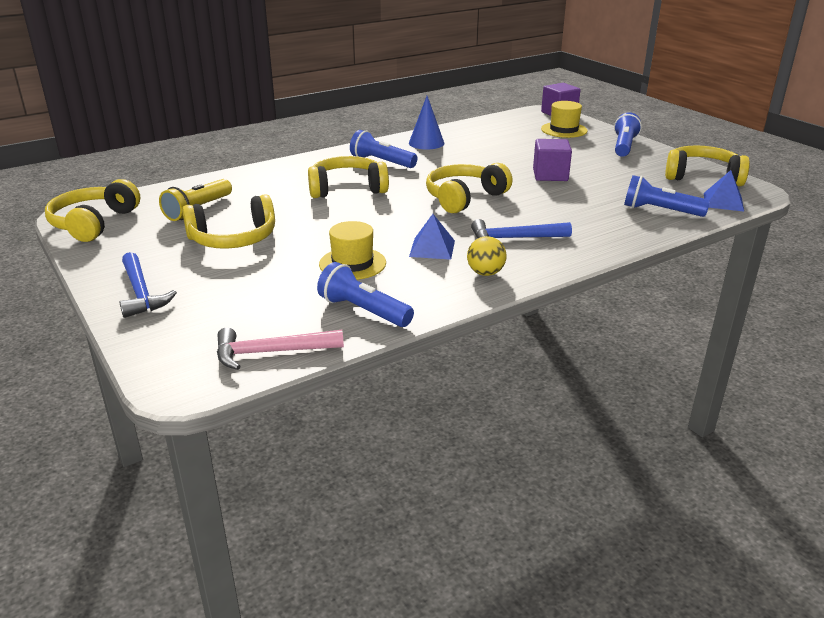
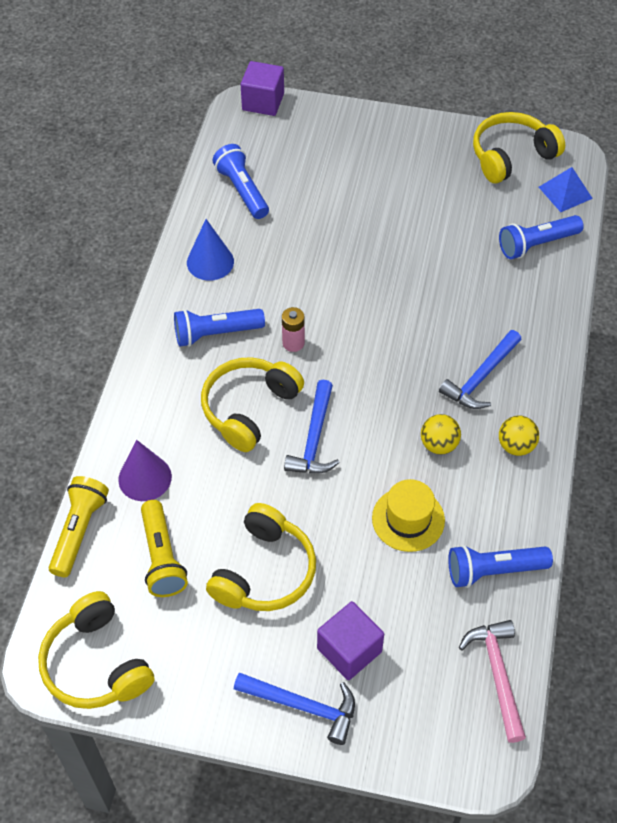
camera: 45 degrees left, 25 degrees up
(183, 185) = (79, 531): none -> yellow flashlight
(248, 185) = (145, 478): none -> purple cone
(271, 352) = (497, 674): pink hammer -> pink hammer turned 135 degrees clockwise
(360, 212) = (314, 438): none -> blue hammer
(418, 180) = (293, 343): none -> pink battery
(432, 248) = (439, 444): blue pyramid -> yellow ball
(464, 198) = (369, 342): yellow headphones -> none
(550, 175) = (392, 244): purple cube -> purple cube (349, 650)
(564, 130) = (307, 139): yellow hat -> none
(624, 146) = (395, 138): blue flashlight -> blue flashlight (242, 190)

